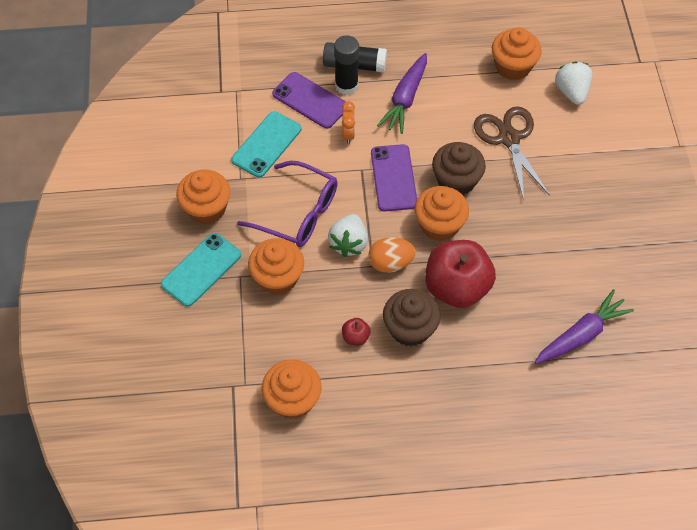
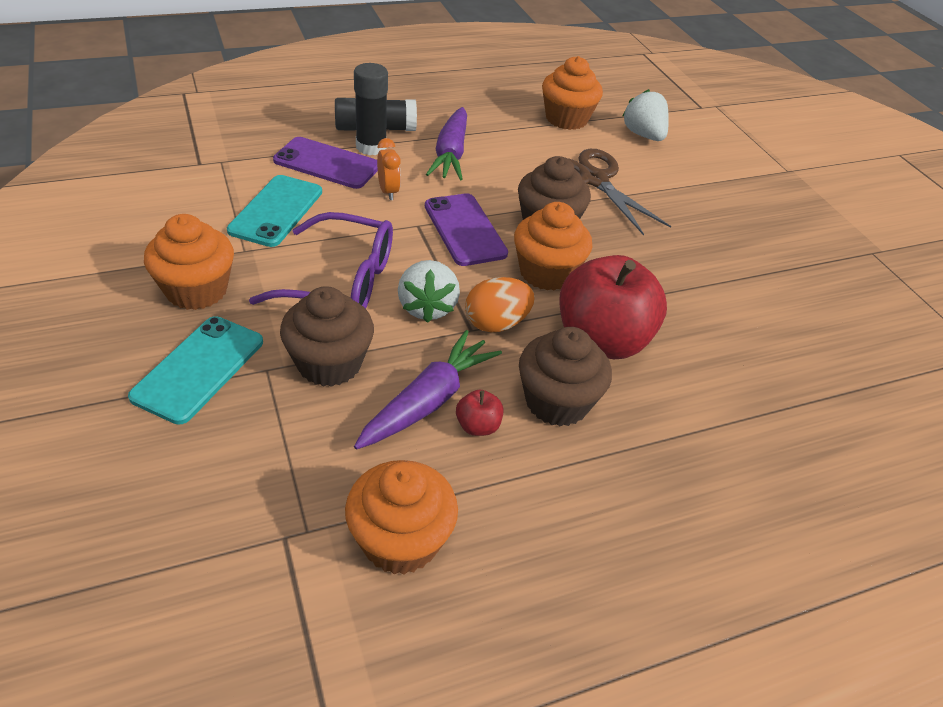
camera: 20 degrees left, 15 degrees down
(277, 278) = (329, 363): orange cupcake -> brown cupcake
(581, 335) = (797, 374): purple carrot -> purple carrot (428, 401)

